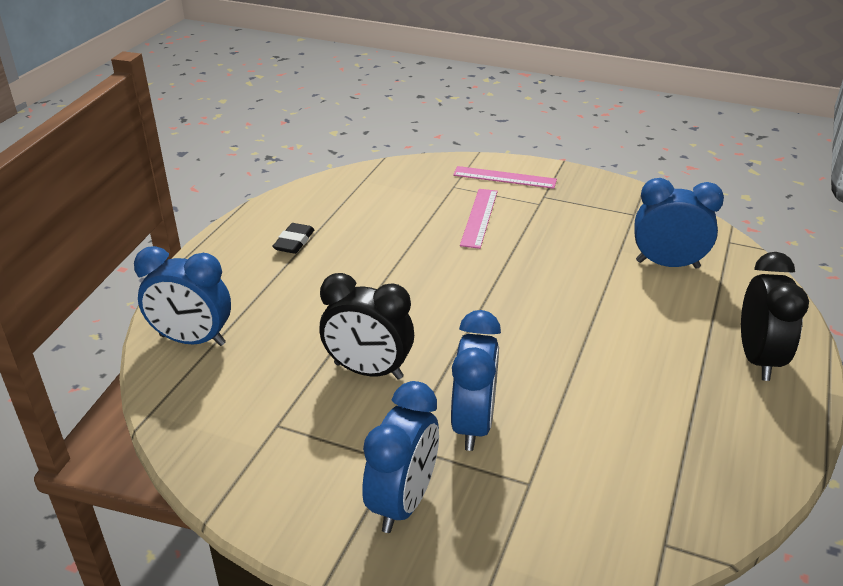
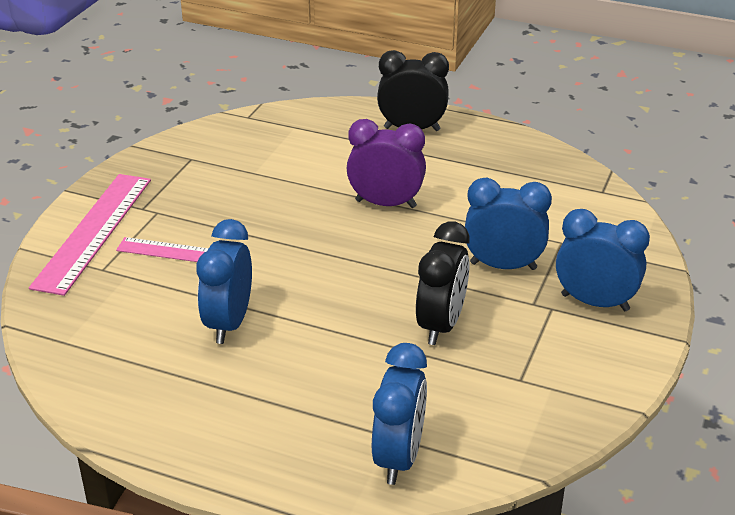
camera: 90 degrees left, 0 degrees up
(294, 242) = (205, 393): black eraser -> none
(504, 177) = (93, 231): pink ruler -> pink ruler, size x1.68
(583, 336) = (385, 204): none -> purple clock
(667, 264) = (281, 151): blue clock -> blue clock (228, 323)

